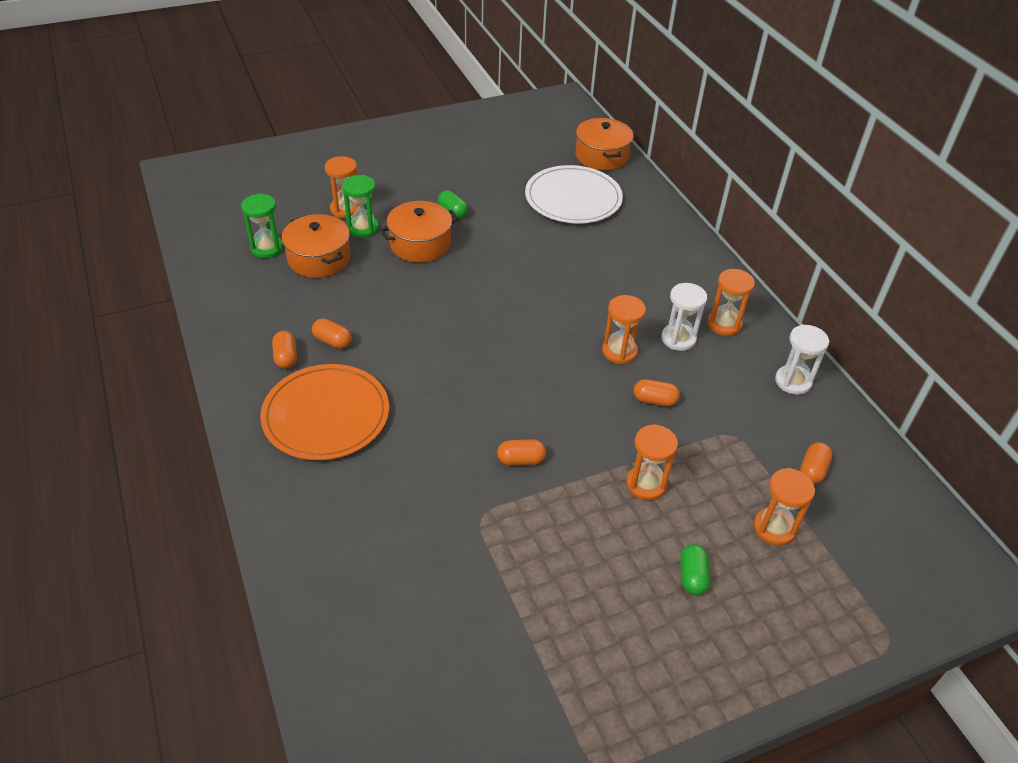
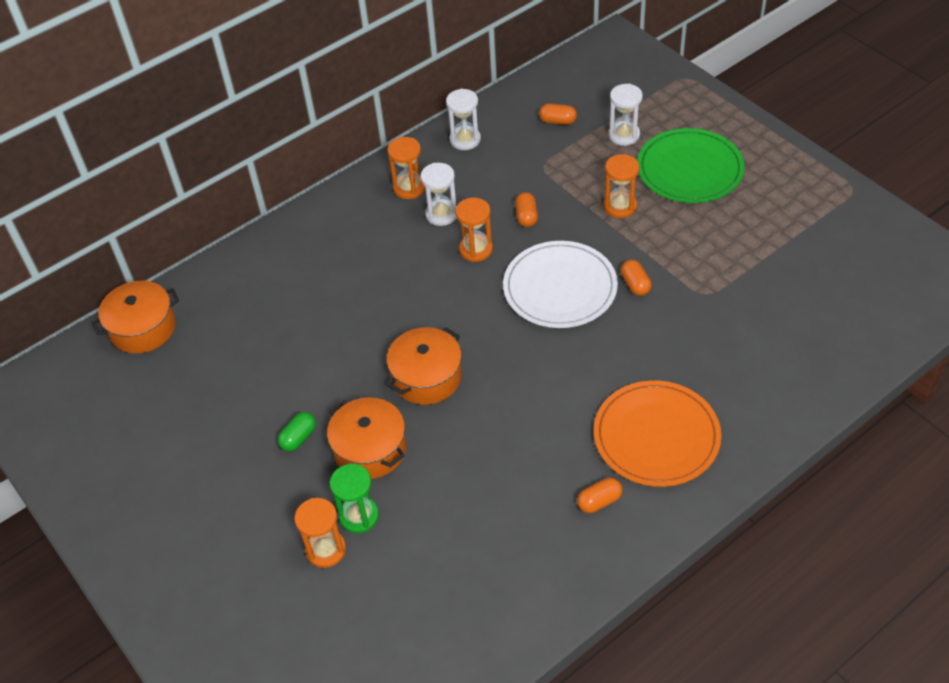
camera: 100 degrees left, 5 degrees up
(267, 248) = (432, 602): green hourglass -> none
(319, 258) = (431, 538): orange pot -> orange pot (427, 377)
(332, 341) = (558, 470): orange capsule -> none
(573, 198) = (239, 335): white plate -> white plate (560, 288)
(692, 576) = (689, 169): green capsule -> green plate
(774, 528) = (624, 135): orange hourglass -> white hourglass

